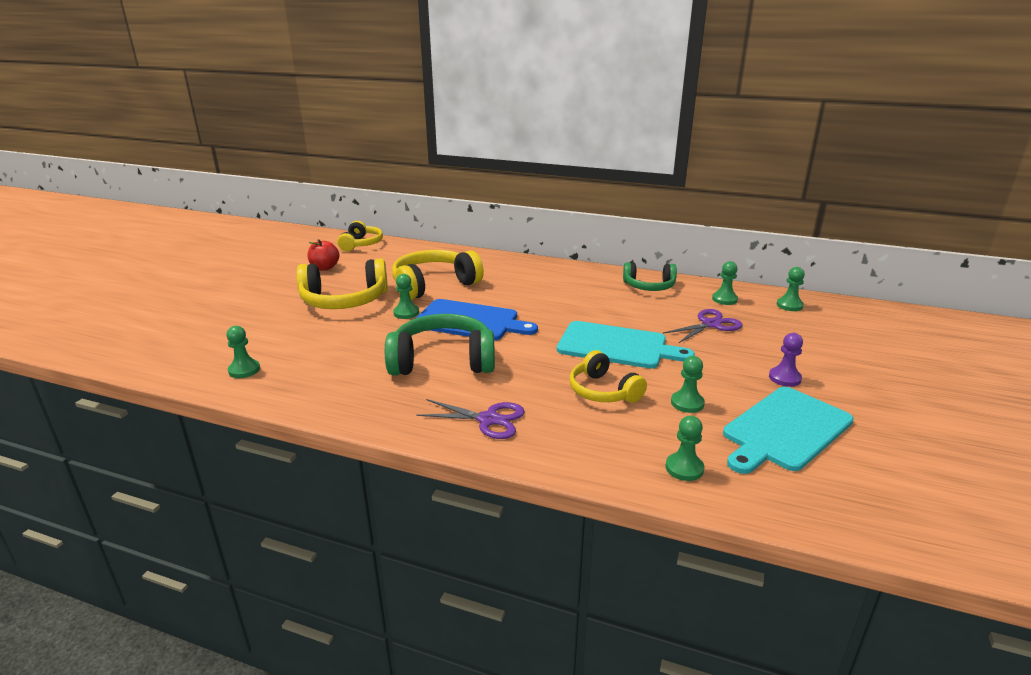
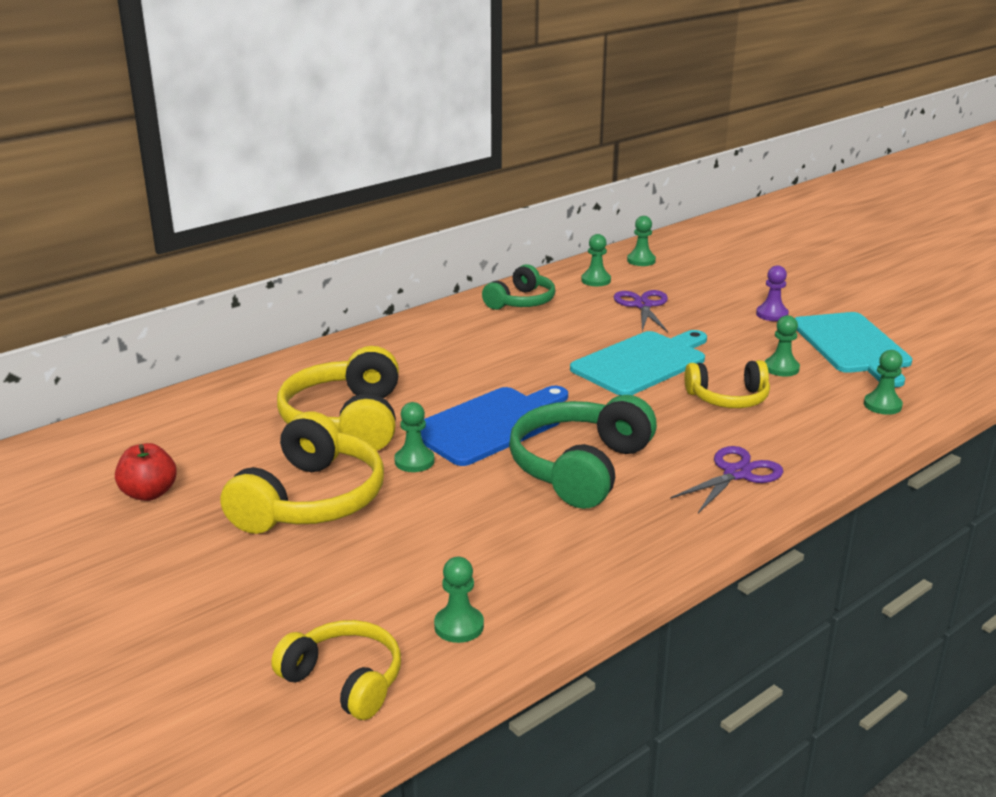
camera: 60 degrees left, 0 degrees up
(361, 244) = (92, 442): yellow headphones -> yellow headphones (345, 680)

